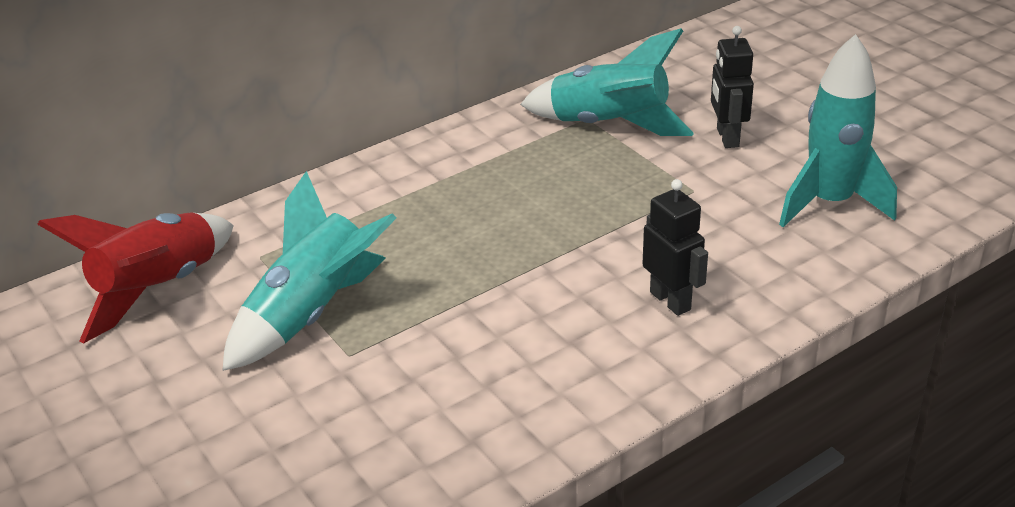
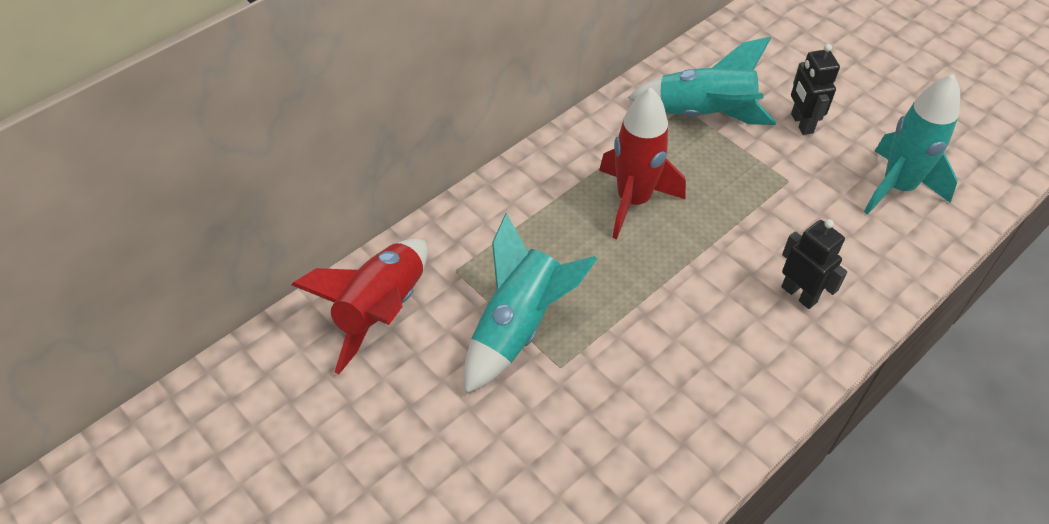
camera: 10 degrees left, 15 degrees up
(495, 201) = (633, 201): none -> red rocket

